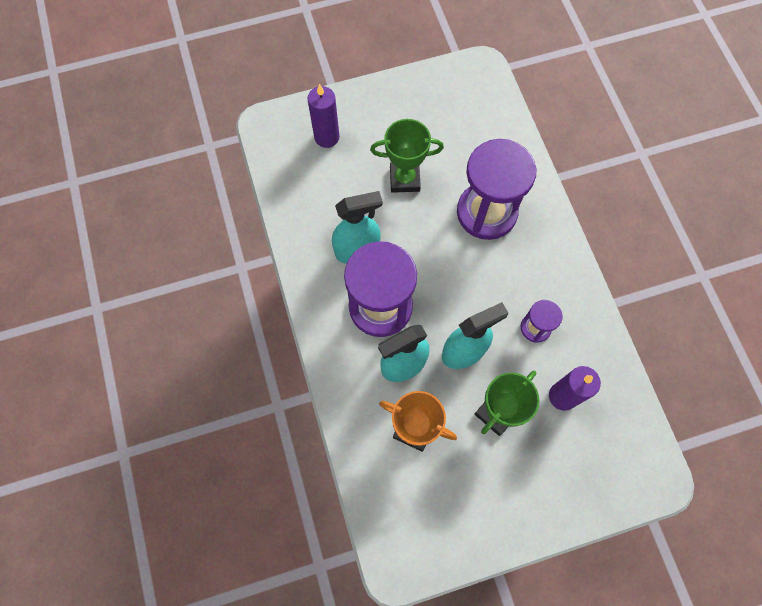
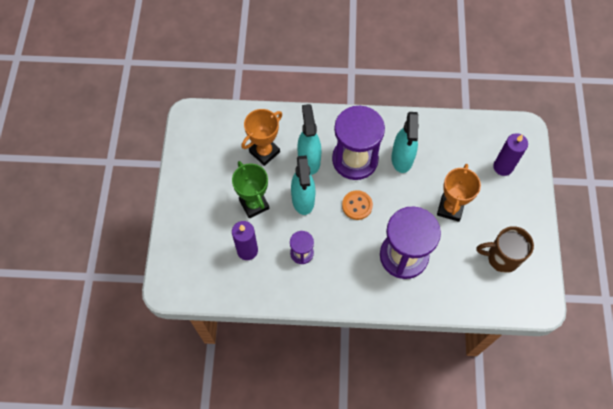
camera: 110 degrees right, 5 degrees down
(404, 179) = (450, 208): green trophy -> orange trophy
(444, 114) = (501, 257): none -> brown mug
(444, 283) = (357, 205): none -> orange button

